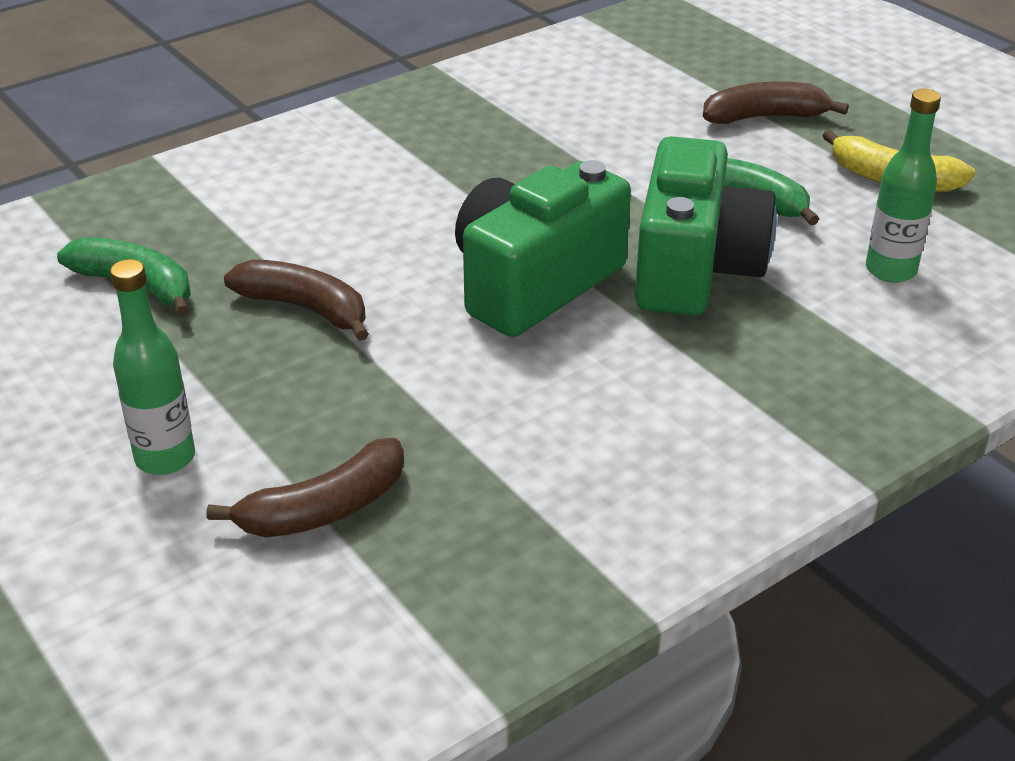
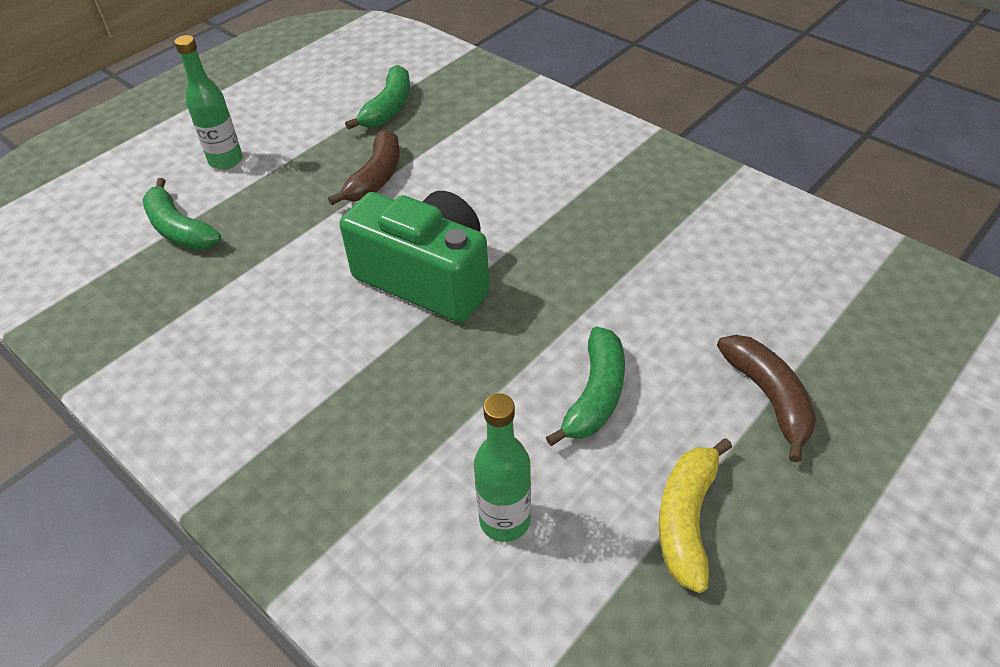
camera: 80 degrees right, 10 degrees up
(325, 509) = (179, 229): brown banana -> green banana
(694, 269) = (471, 370): green camera -> none

